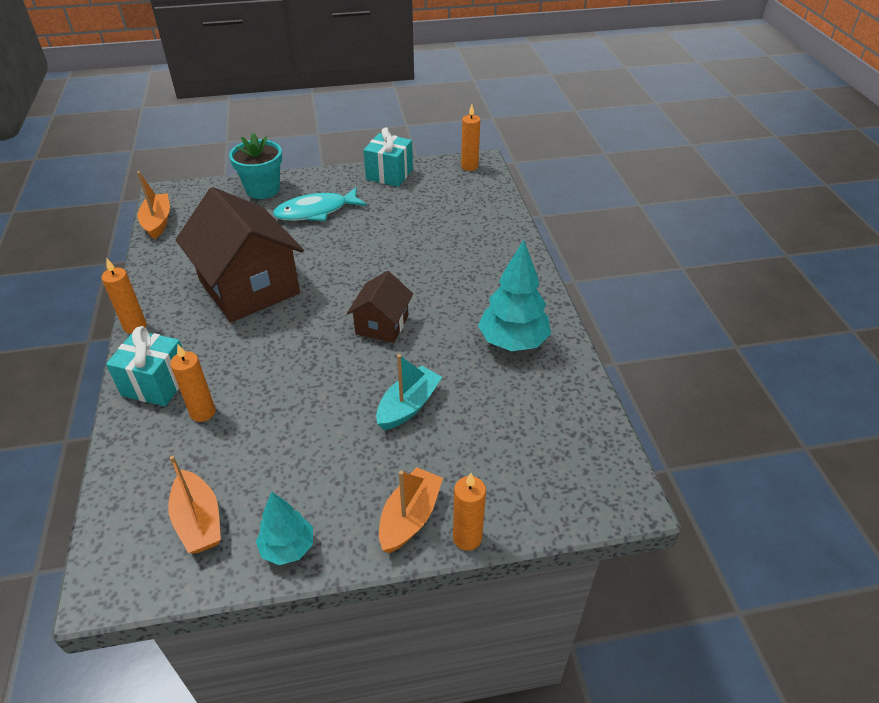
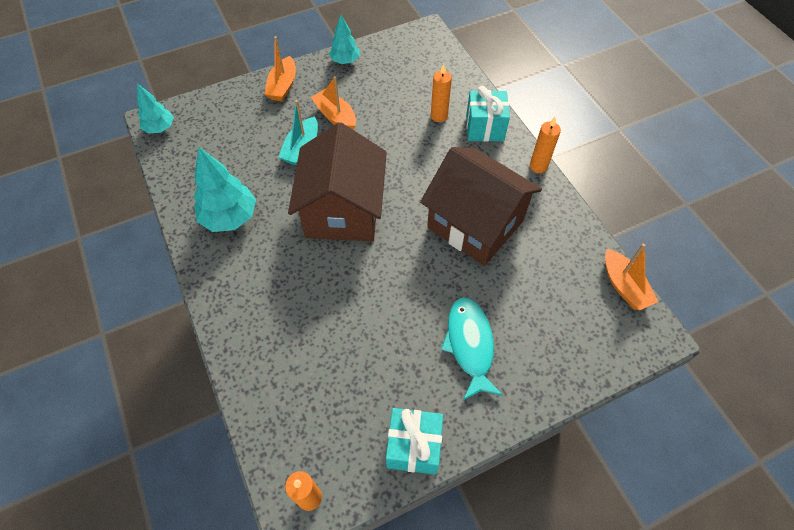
camera: 165 degrees right, 15 degrees up
(198, 521) = (400, 62): orange boat -> orange boat (335, 116)
(263, 189) = (553, 371): turquoise flower pot -> none
(316, 211) = (470, 345): turquoise fish -> turquoise fish turned 60 degrees counterclockwise
(382, 325) = (343, 210): brown house -> brown house, size x1.93
(467, 538) = (248, 83): orange candle -> none
(613, 481) = (160, 128): none -> turquoise tree

